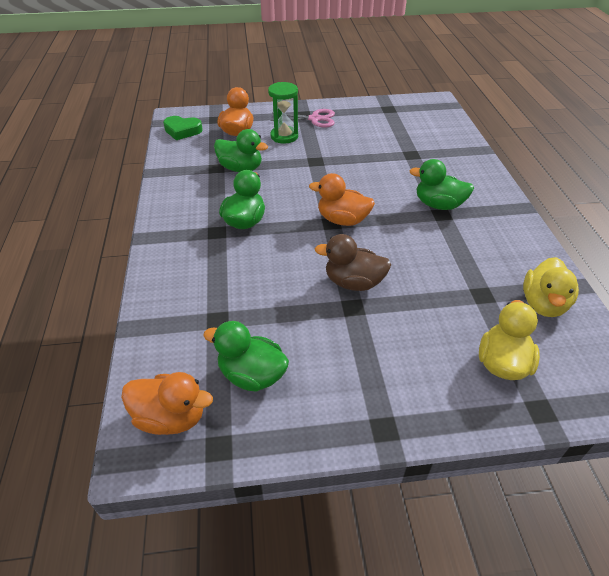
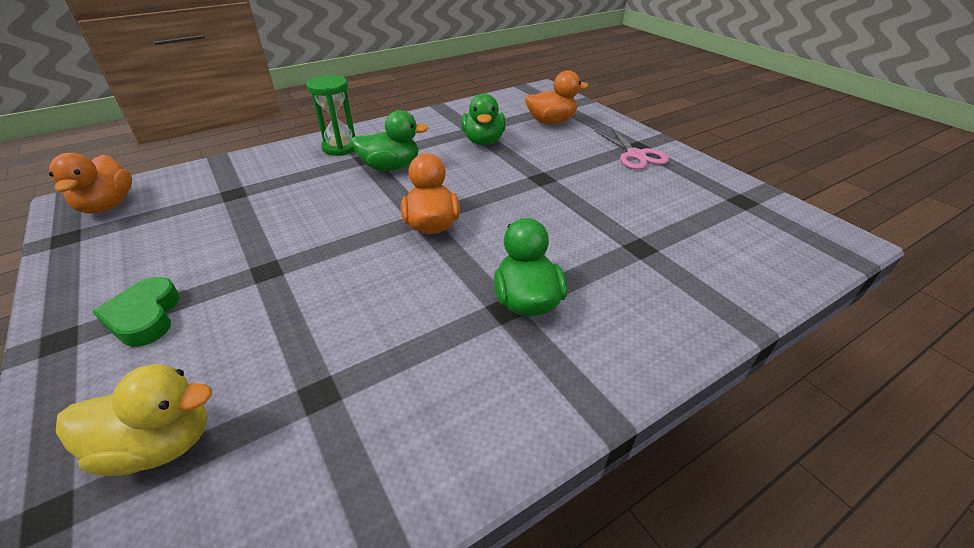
camera: 65 degrees right, 5 degrees down
(182, 131) = (522, 99): green heart -> green heart (145, 317)
(252, 375) = (155, 231): green duck -> none
(284, 136) = (573, 147): green hourglass -> green hourglass (340, 147)
(353, 282) = (311, 260): brown duck -> none
(543, 304) = (314, 489): yellow duck -> none

